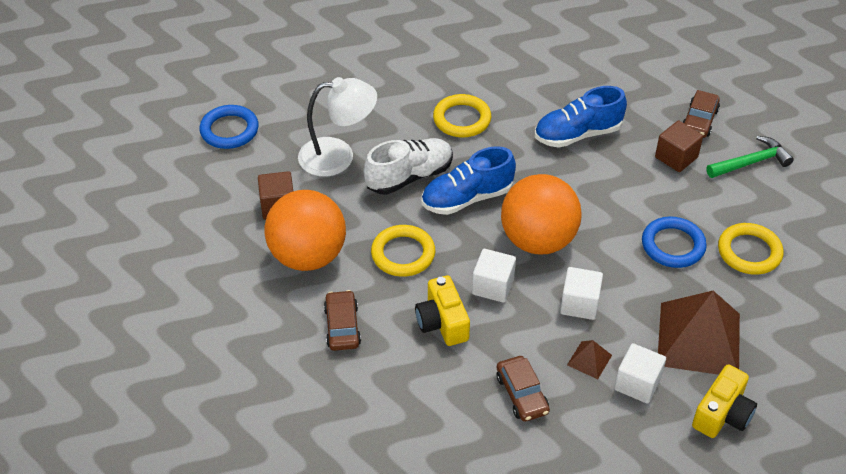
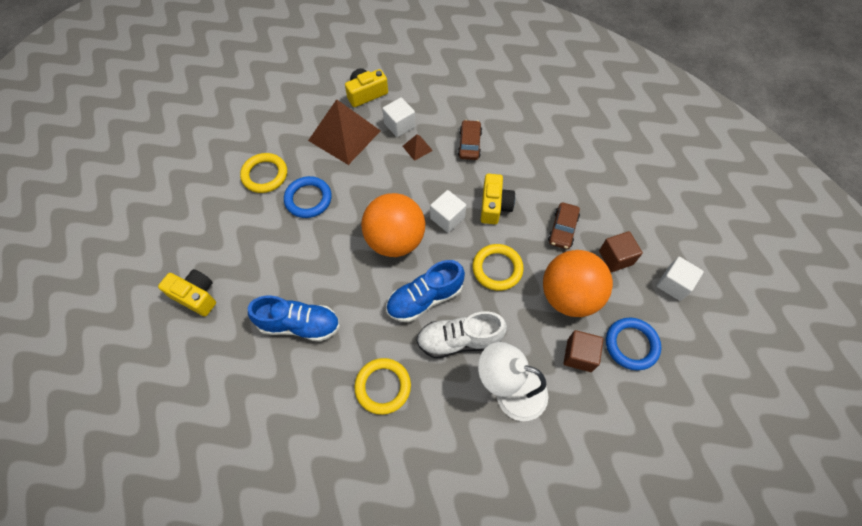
camera: 155 degrees left, 15 degrees up
(229, 130) = (602, 472): blue ring -> blue ring (631, 345)
(467, 198) = (425, 298): blue shoe -> blue shoe turned 150 degrees clockwise
(579, 304) = (399, 183): white cube -> white cube (673, 284)
(676, 157) = (244, 268): brown cube -> brown cube (615, 258)
(699, 120) = (196, 296): brown car -> yellow camera
(751, 162) = (196, 240): green hammer -> none

